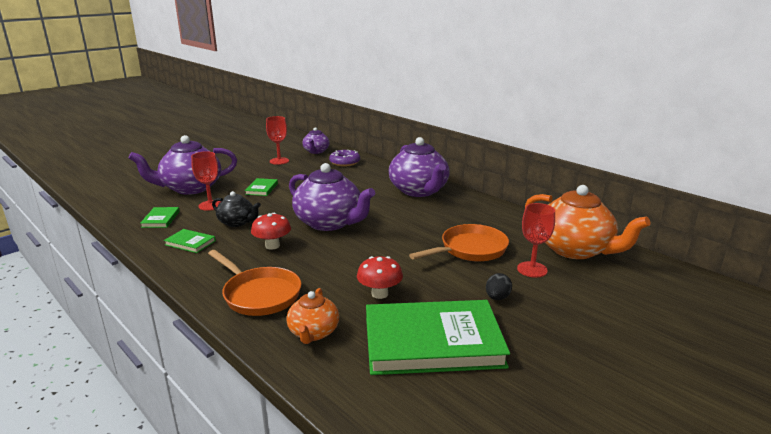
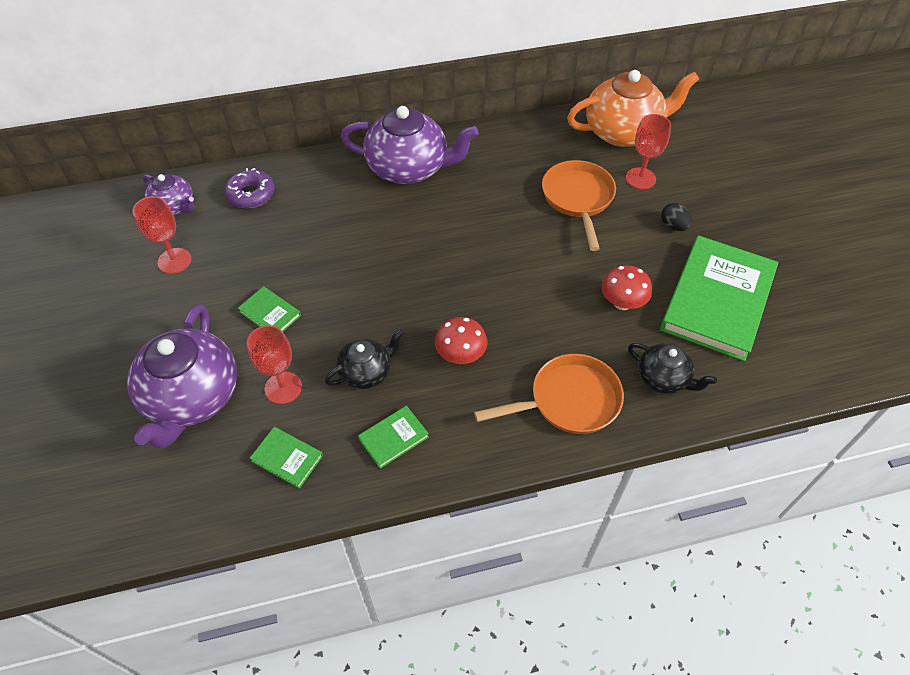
camera: 60 degrees left, 30 degrees up
(313, 333) = (663, 378): orange teapot -> black teapot
(329, 223) = (436, 282): purple teapot -> none

